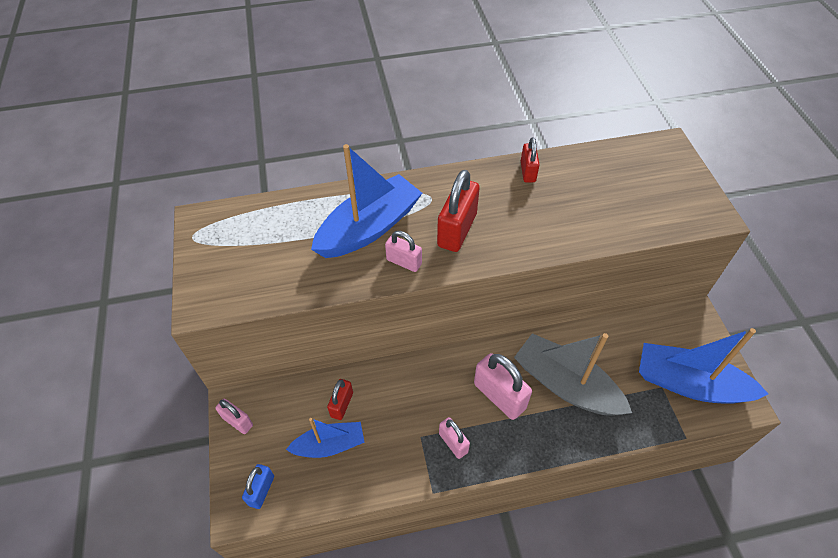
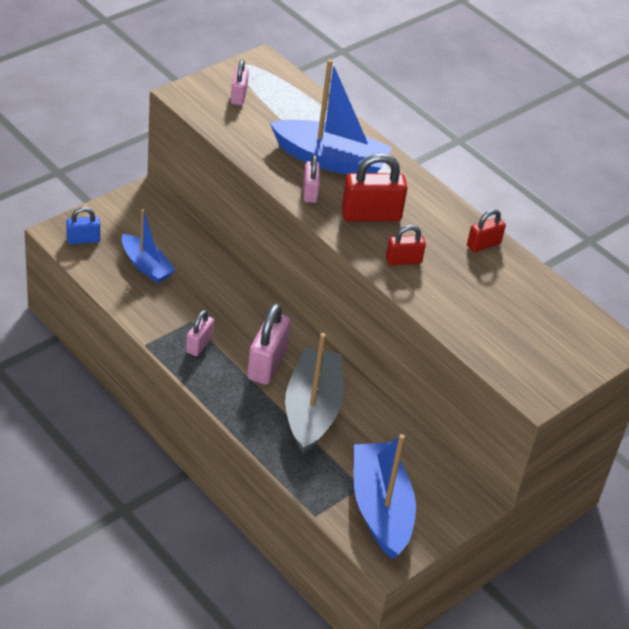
camera: 55 degrees right, 10 degrees down
(237, 421) = (131, 203): pink padlock -> pink padlock (238, 96)
(342, 404) = (187, 260): red padlock -> red padlock (403, 260)

